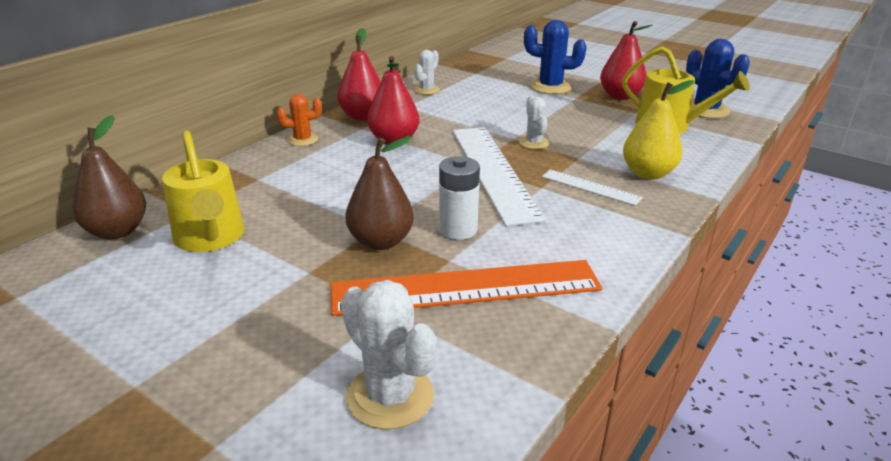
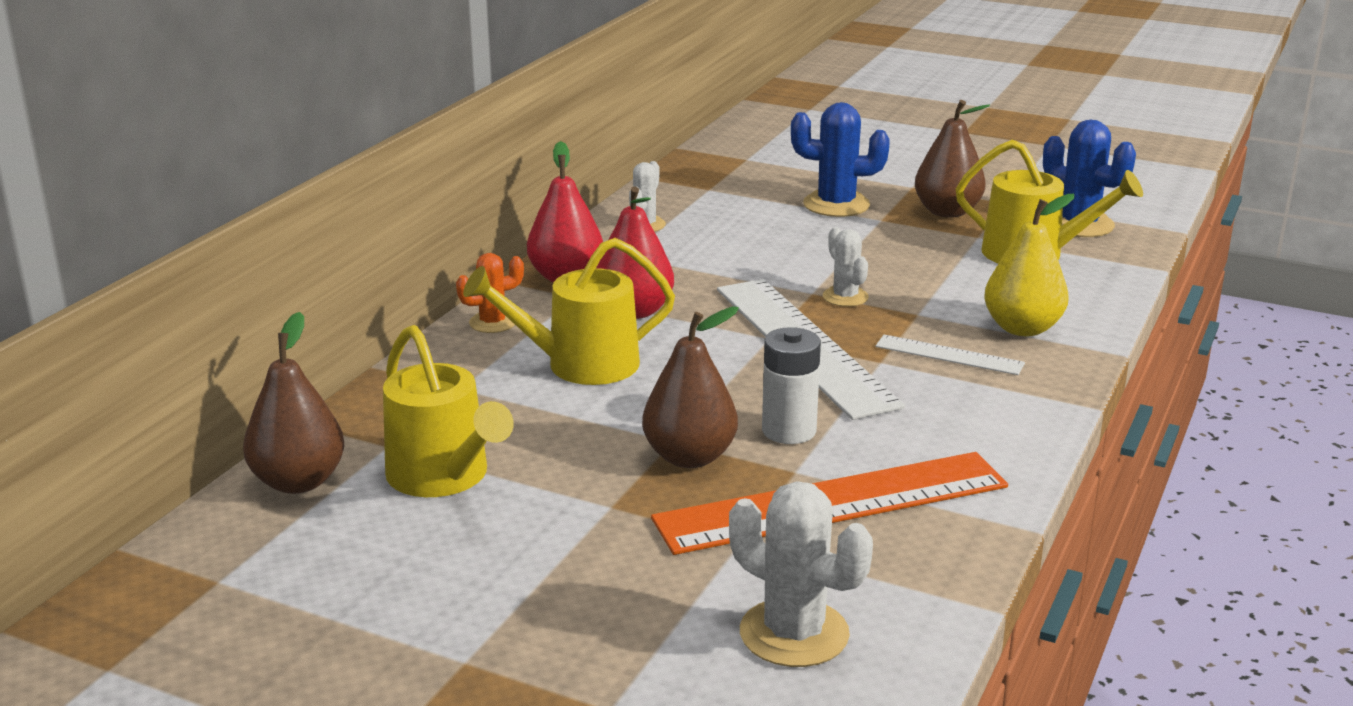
camera: 10 degrees left, 5 degrees down
(342, 171) = (581, 365): none -> yellow watering can
(620, 96) = (947, 212): red pear -> brown pear

